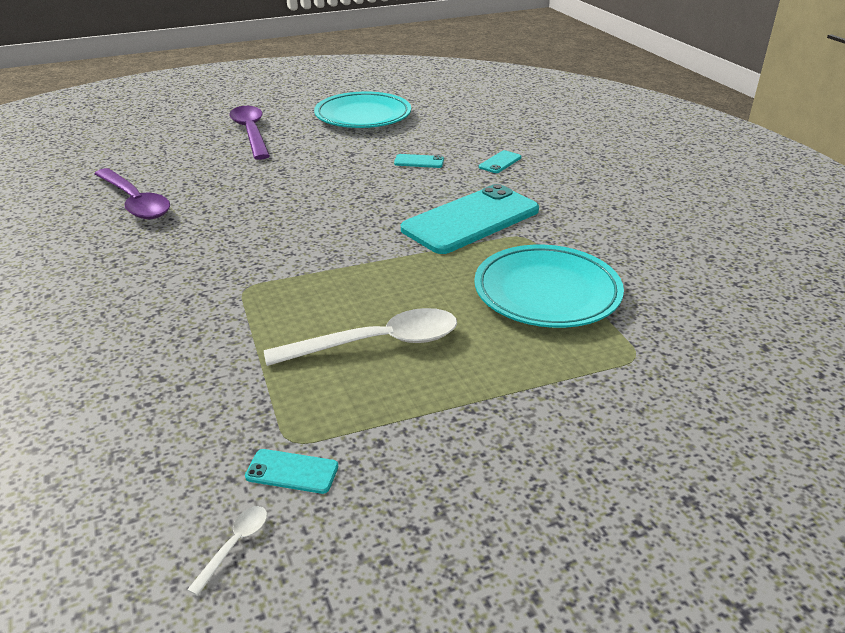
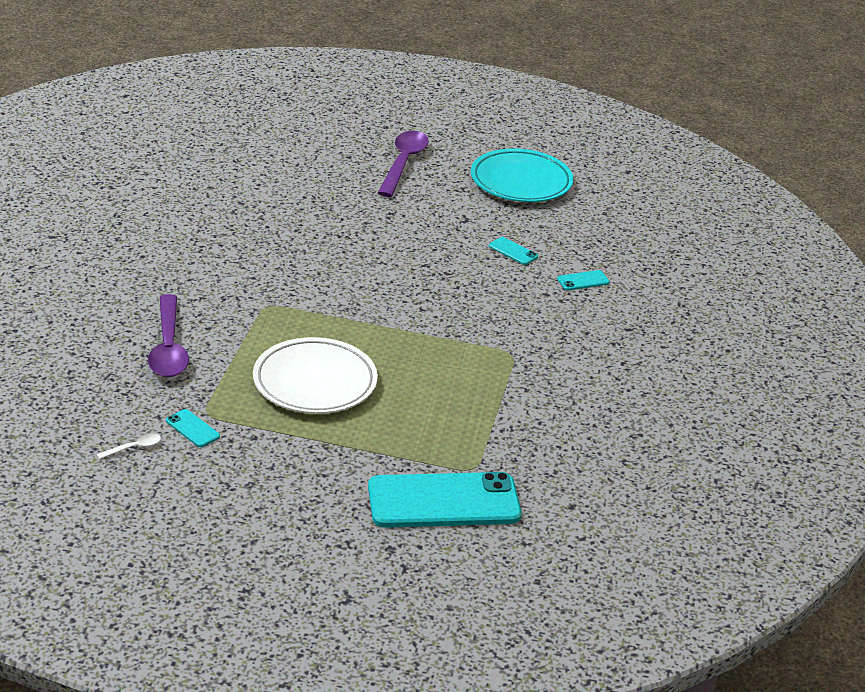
camera: 30 degrees right, 0 degrees up
(135, 202) = (253, 201): purple spoon -> purple spoon (168, 348)
(378, 343) = (315, 382): white spoon -> white plate
(471, 220) = (488, 323): turquoise phone -> turquoise phone (444, 501)
(547, 292) = (470, 402): turquoise plate -> none

